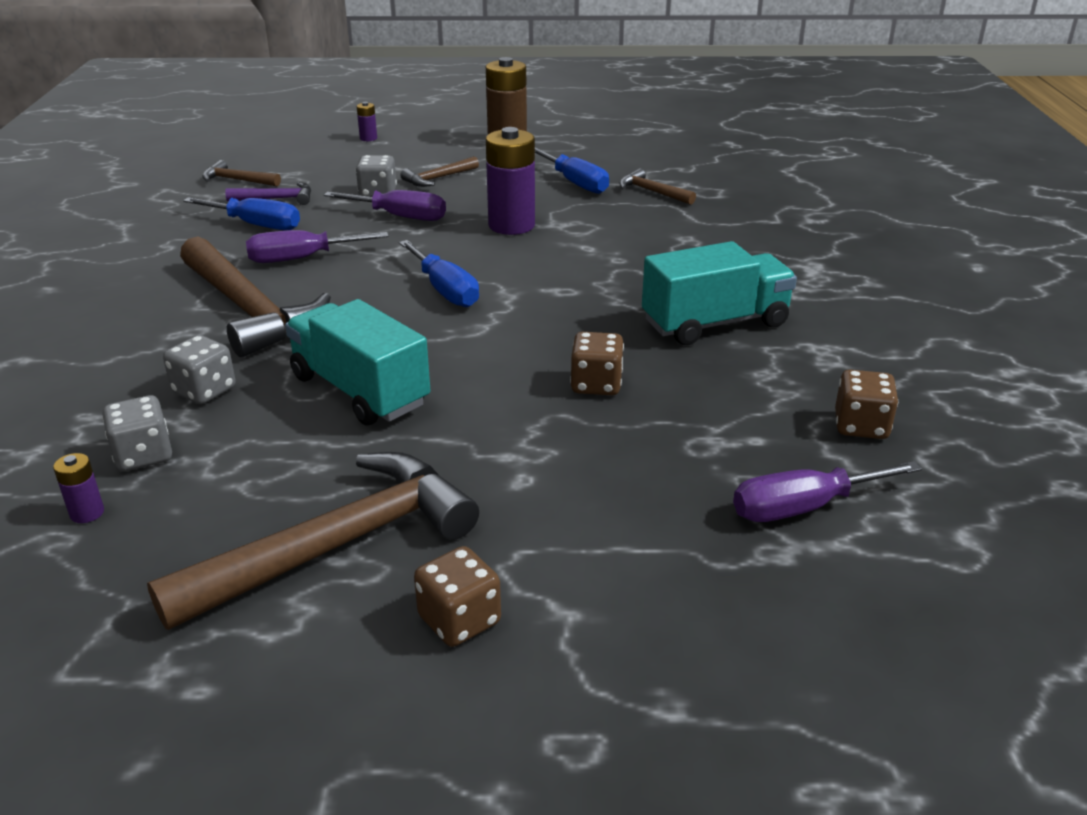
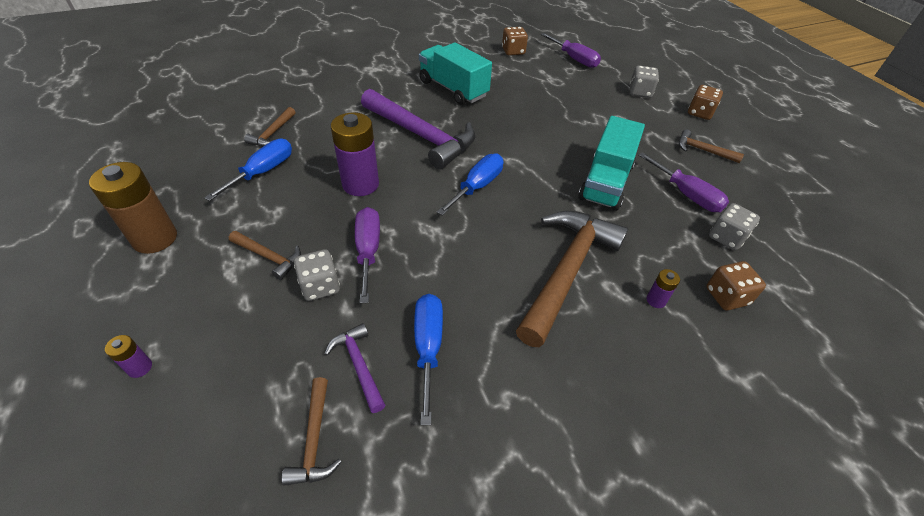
camera: 115 degrees left, 15 degrees up
(87, 513) = (775, 234): purple battery -> purple battery (656, 300)
(204, 390) = (661, 244): grey dice -> grey dice (640, 92)
(301, 258) = (475, 280): purple screwdriver -> purple screwdriver (686, 195)
(338, 545) = (702, 150): brown hammer -> brown hammer, size x0.46
(588, 274) = (421, 136): none -> purple hammer
(596, 384) = (535, 112): brown dice -> brown dice (726, 296)

